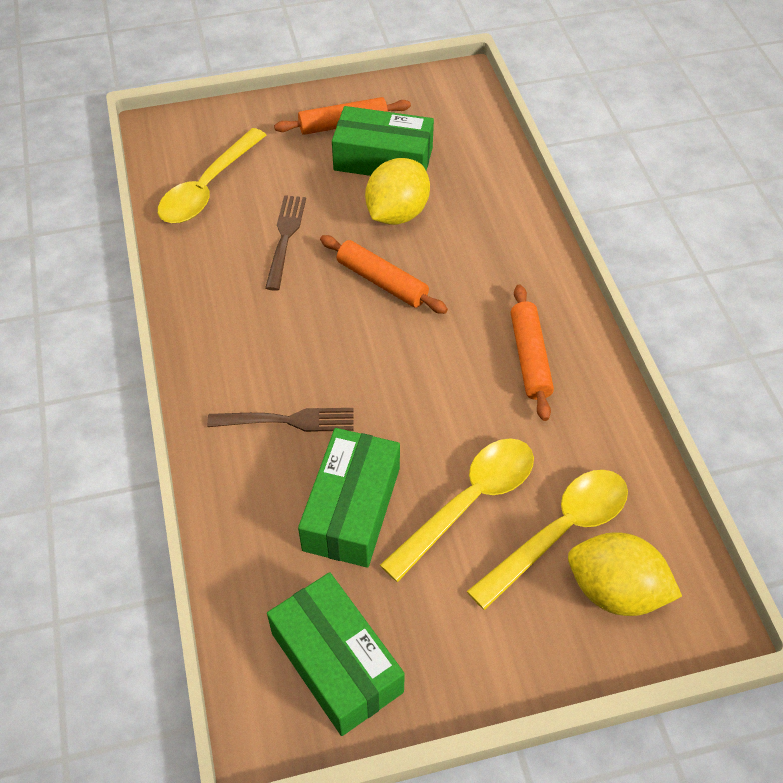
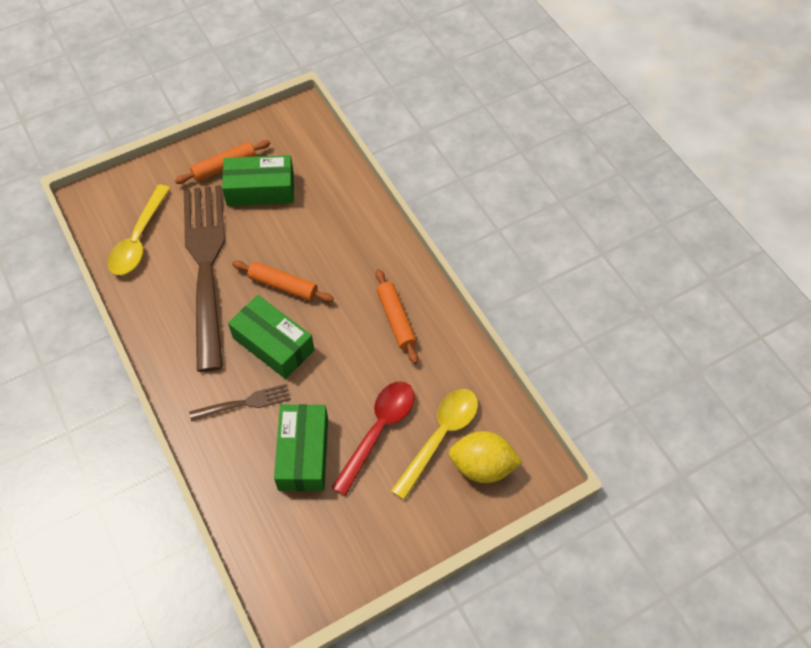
camera: 15 degrees left, 5 degrees up
(285, 238) = (206, 267): brown fork -> brown fork, size x2.38
(336, 662) = (319, 557): green box -> green box (273, 344)
(397, 213) = (281, 230): yellow lemon -> none
(469, 502) = (378, 430): yellow spoon -> red spoon

